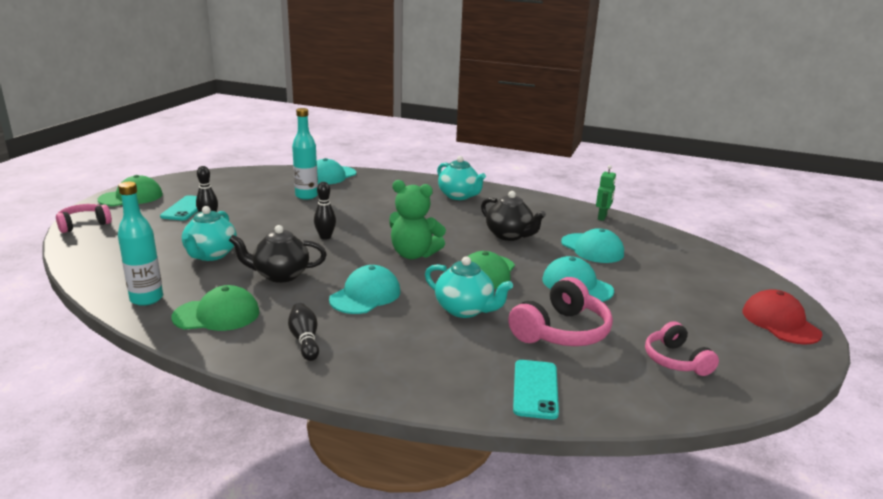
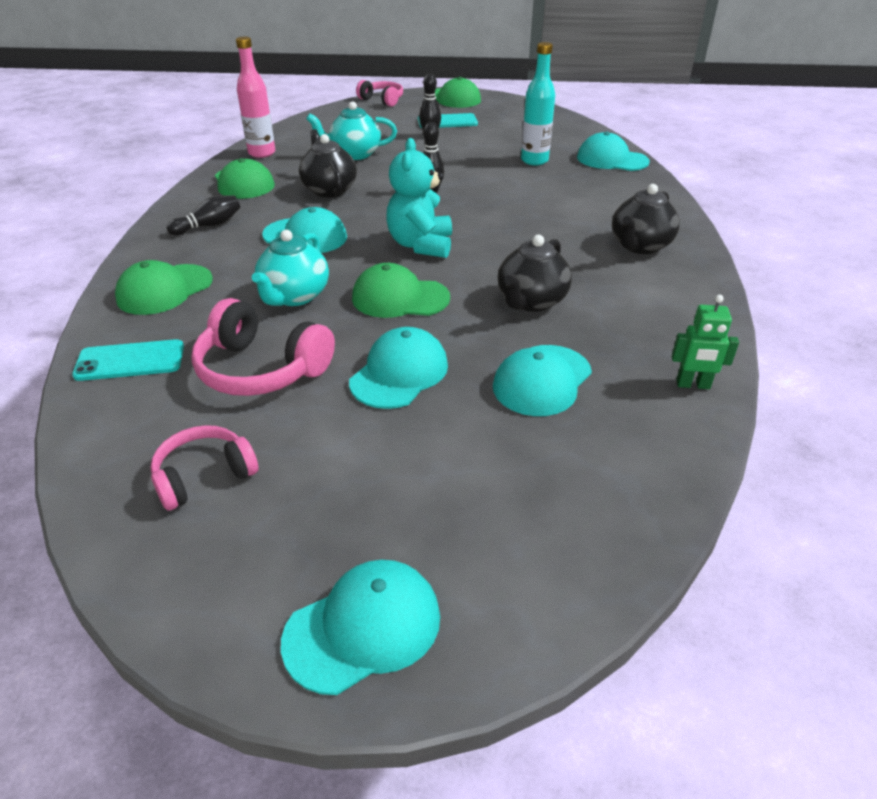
camera: 75 degrees right, 15 degrees up
(146, 299) = (262, 153): turquoise bottle -> pink bottle
(413, 254) = (421, 245): green teddy bear -> turquoise teddy bear
(422, 369) = (164, 290): none -> green cap
(459, 196) = (640, 246): turquoise teapot -> black teapot
(780, 322) = (363, 628): red cap -> turquoise cap

